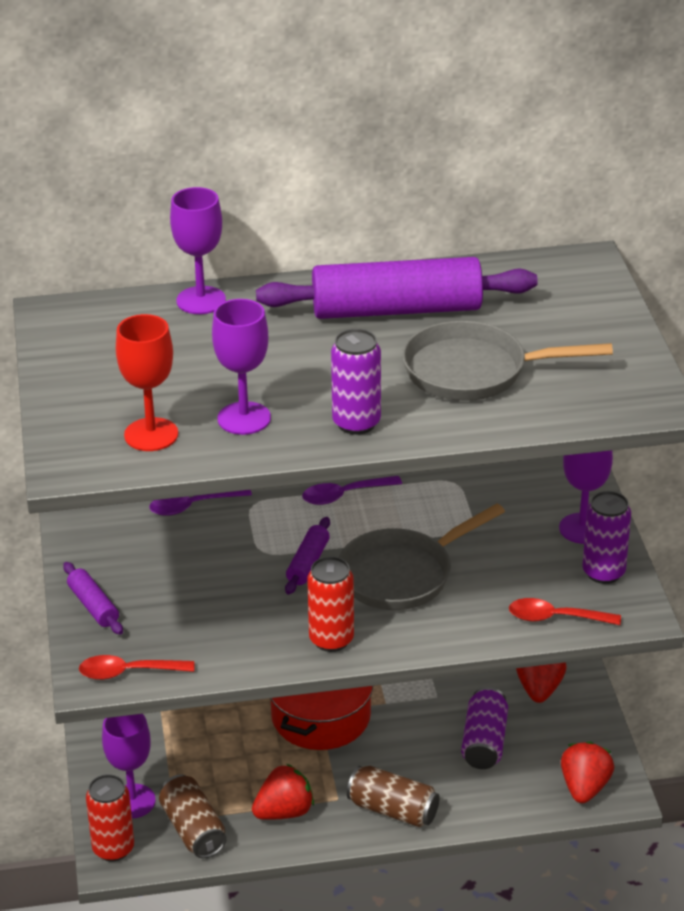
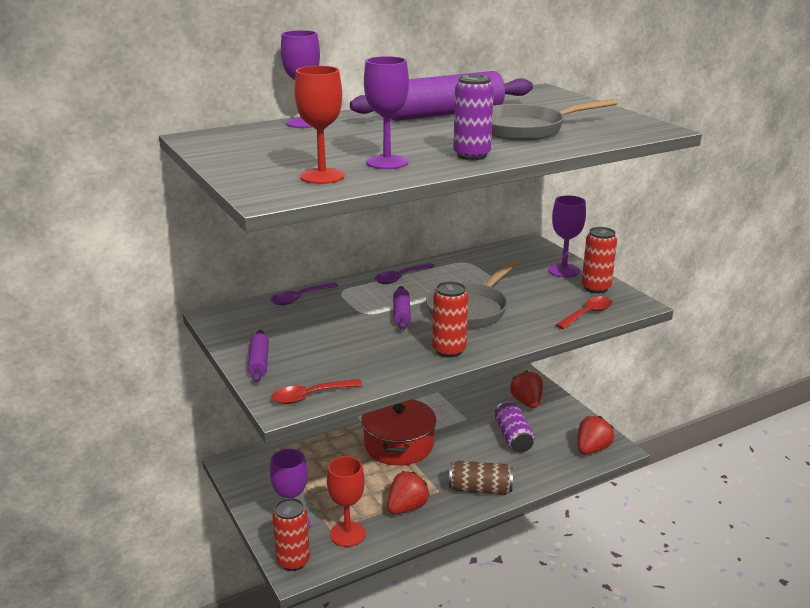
camera: 20 degrees left, 10 degrees down
(93, 606) = (259, 362): purple rolling pin -> purple rolling pin turned 45 degrees clockwise
(193, 830) = (347, 534): brown can -> red goblet
(555, 618) = (587, 314): red spoon -> red spoon turned 150 degrees clockwise
(584, 788) = (592, 449): red strawberry -> red strawberry turned 45 degrees clockwise
(603, 572) = (596, 288): purple can -> red can

